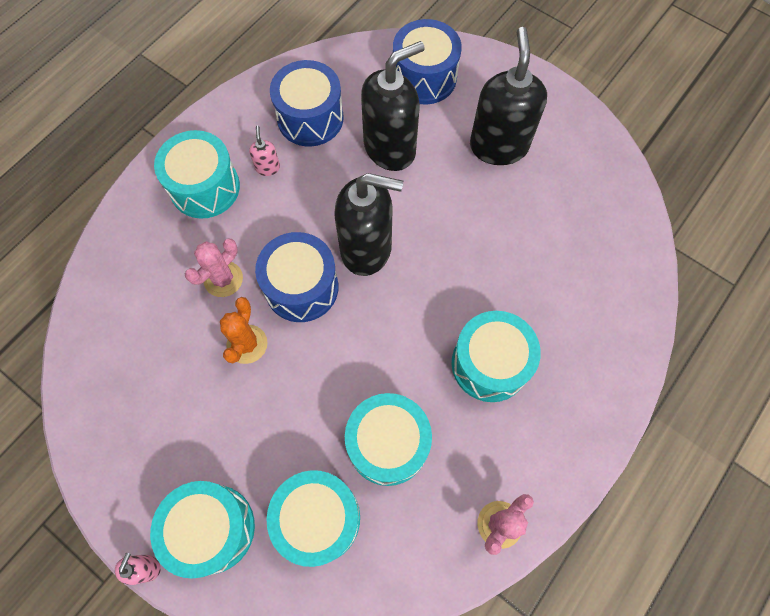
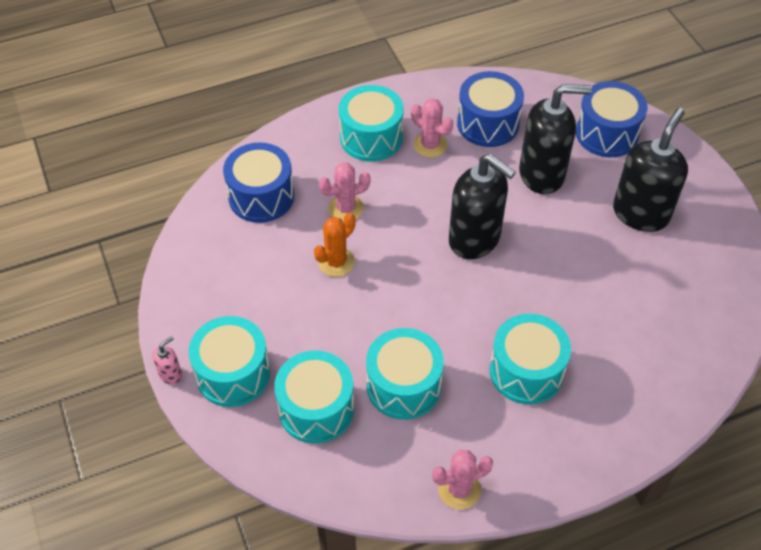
camera: 30 degrees right, 15 degrees down
(268, 168) = (430, 145): pink soap dispenser -> pink cactus
(301, 287) = (404, 242): blue drum -> blue drum (261, 196)

